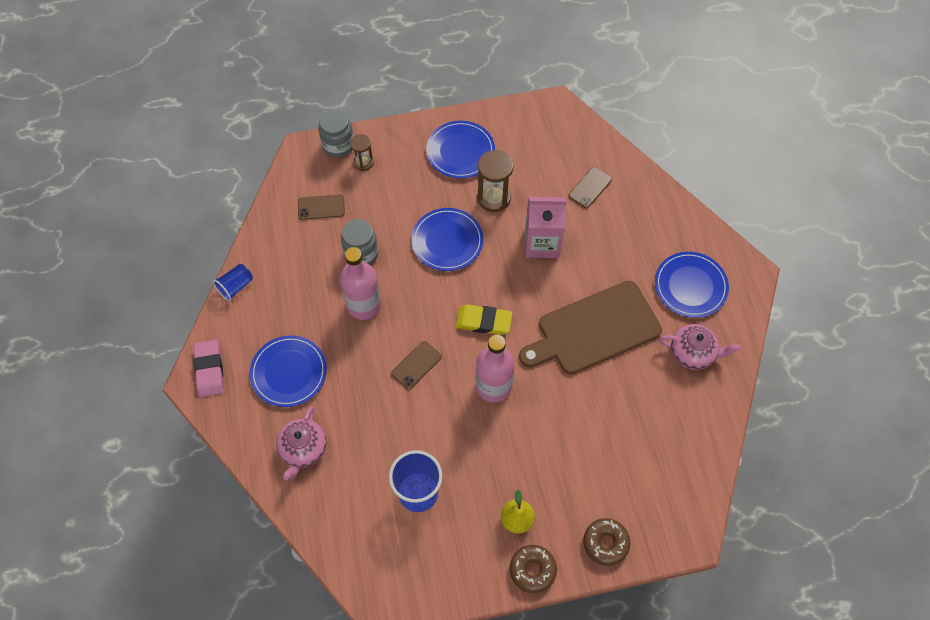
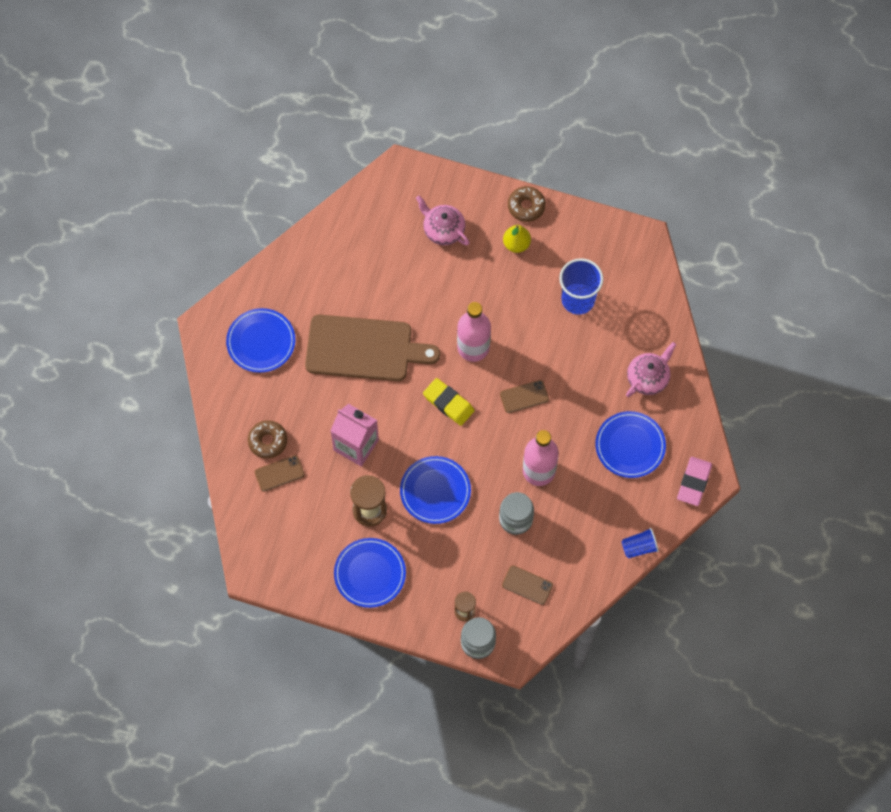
camera: 150 degrees left, 5 degrees up
(605, 543) = (463, 196): brown donut -> brown donut (268, 441)
(693, 353) = (300, 289): pink teapot -> pink teapot (443, 230)

